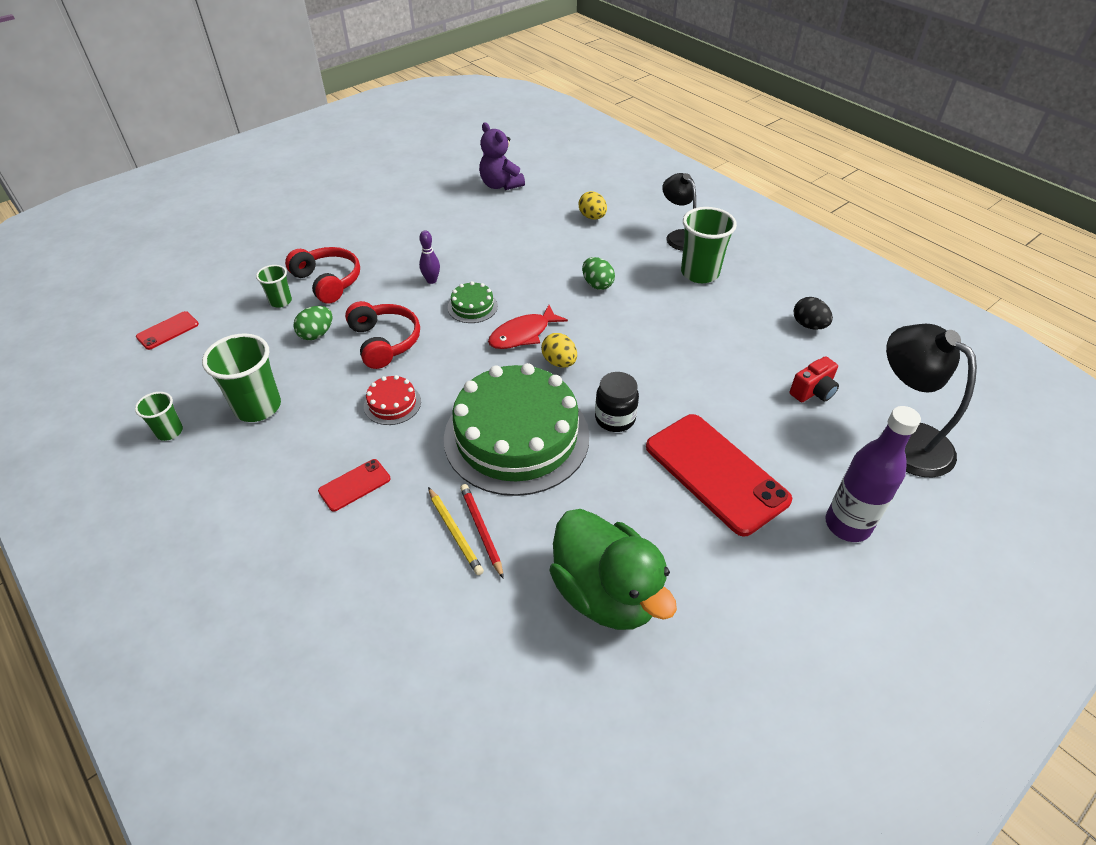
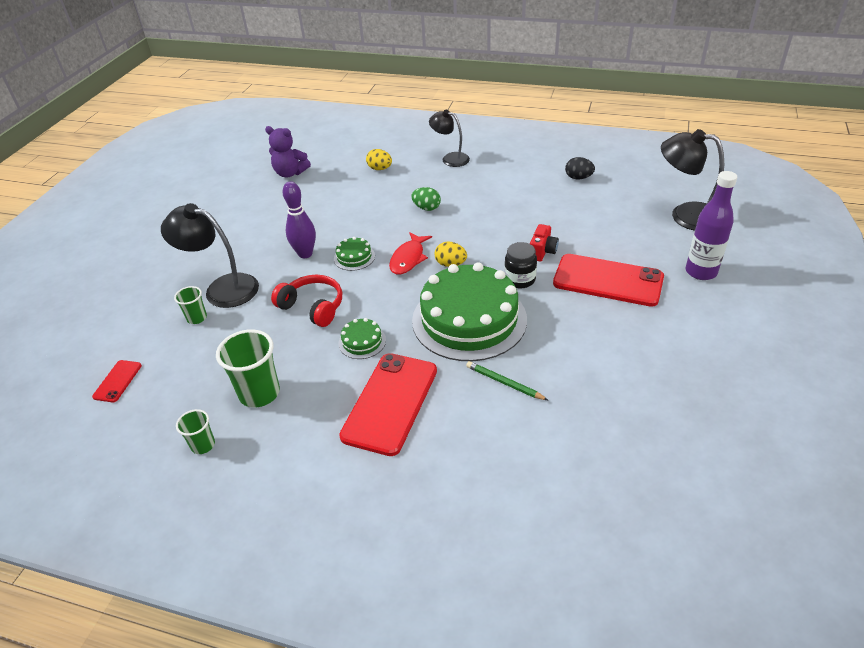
camera: 30 degrees left, 5 degrees down
(316, 334) = (253, 326): green egg -> none
(328, 281) = (222, 288): red headphones -> black lamp
(354, 485) = (390, 403): red phone -> red phone, size x2.18
(392, 403) = (362, 341): red cake -> green cake
(431, 280) = (305, 254): purple bowling pin -> purple bowling pin, size x1.68
(455, 532) = (489, 393): yellow pencil -> none
(481, 530) = (504, 383): red pencil -> green pencil
(606, 593) = (613, 375): green duck -> none
(699, 273) = (485, 175): green cup -> none
(813, 392) = (616, 212): red camera -> red camera (542, 252)

